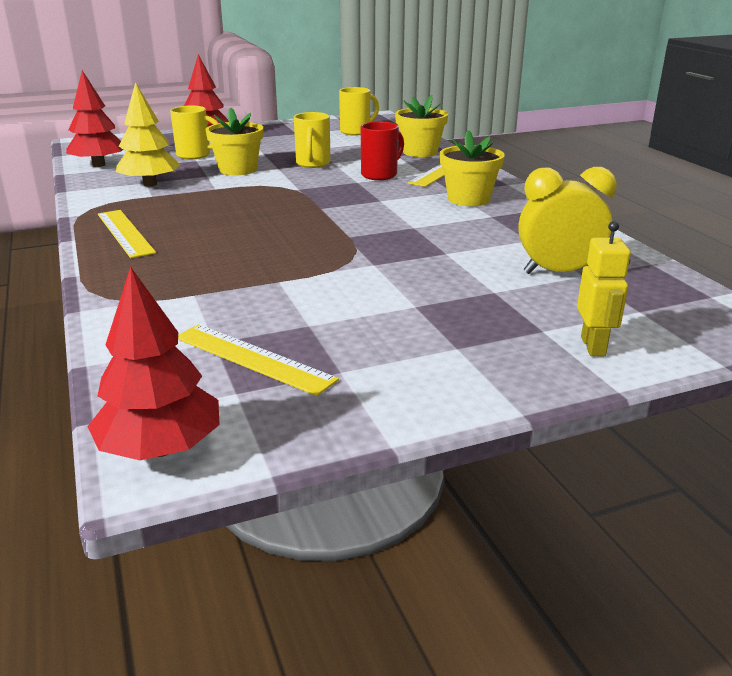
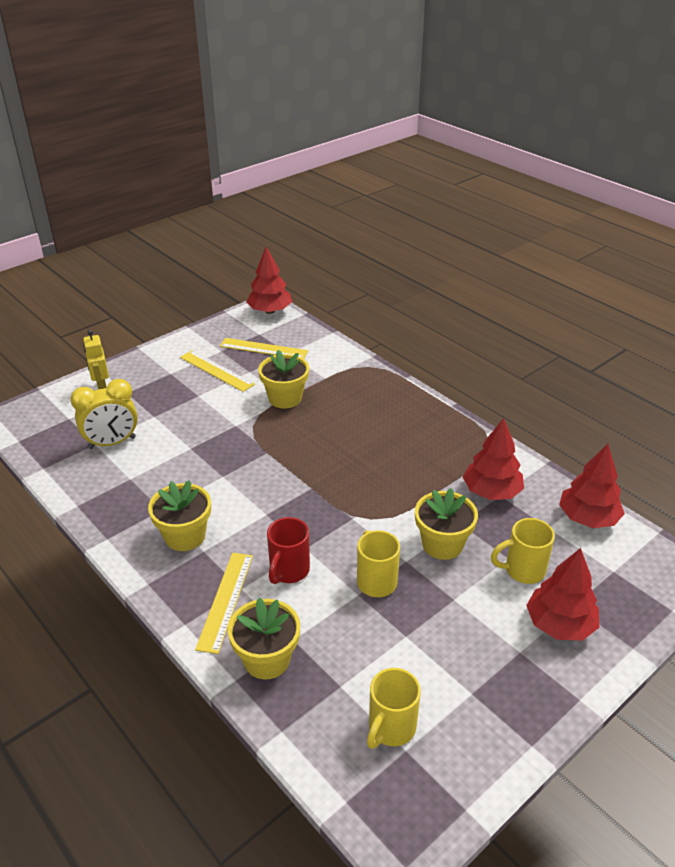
camera: 160 degrees right, 10 degrees up
(125, 233) = (426, 419): yellow ruler -> yellow ruler (216, 371)
(150, 184) = (491, 492): yellow tree -> red tree
(281, 280) = (285, 398): none -> yellow flower pot

